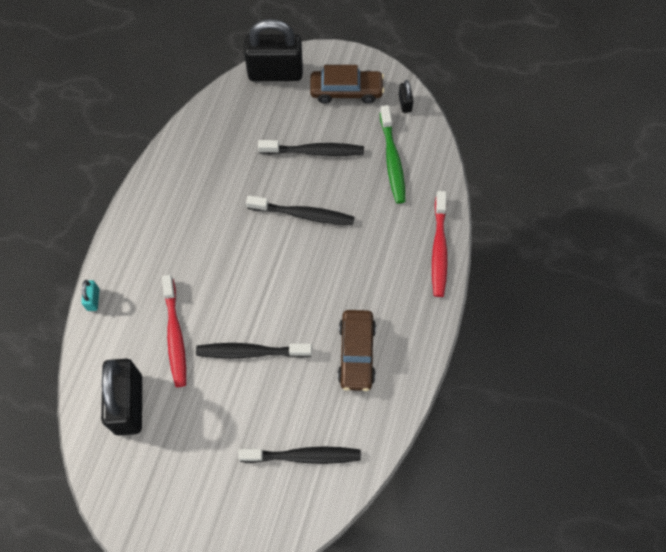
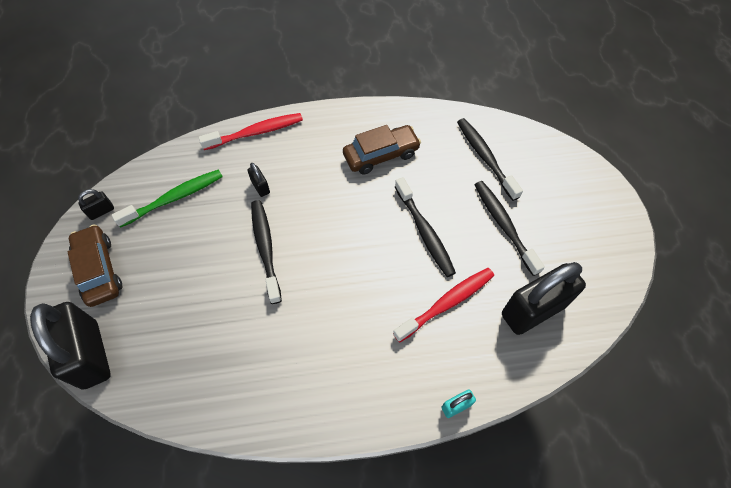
camera: 115 degrees left, 5 degrees down
(314, 151) = (187, 269): black toothbrush -> black toothbrush (504, 225)
(370, 231) = (260, 187): none -> black padlock

